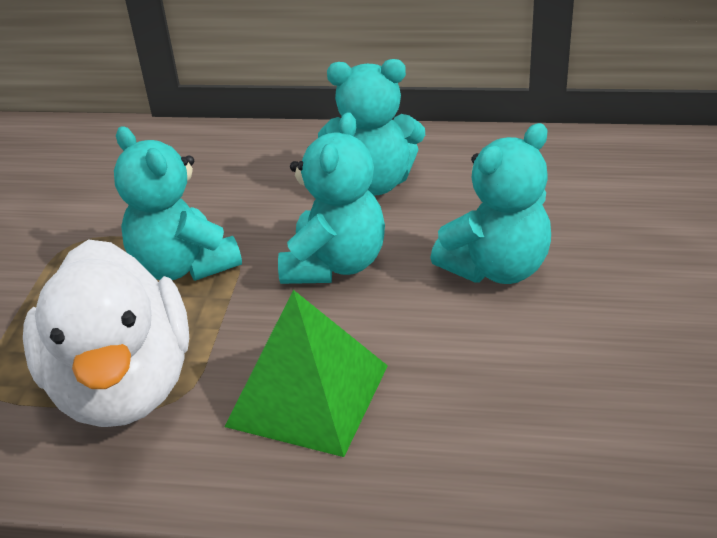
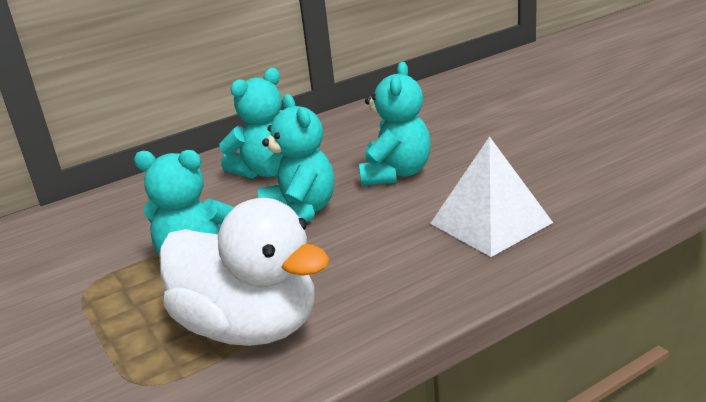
camera: 40 degrees left, 10 degrees down
(308, 395) = (376, 269): green pyramid -> none
(503, 416) = (490, 223): none -> white pyramid

